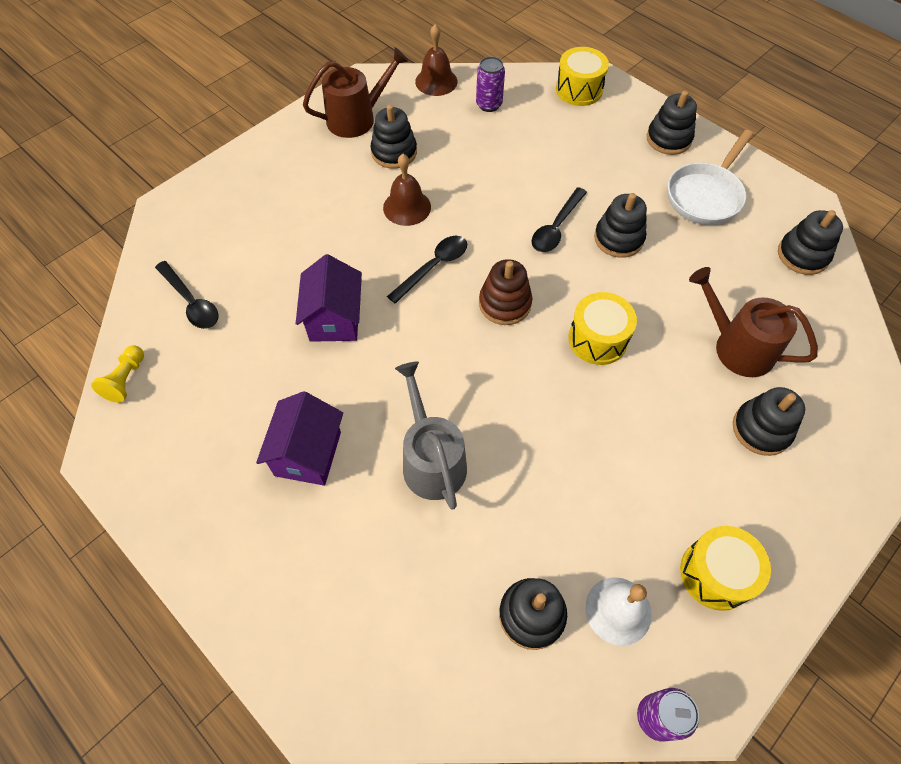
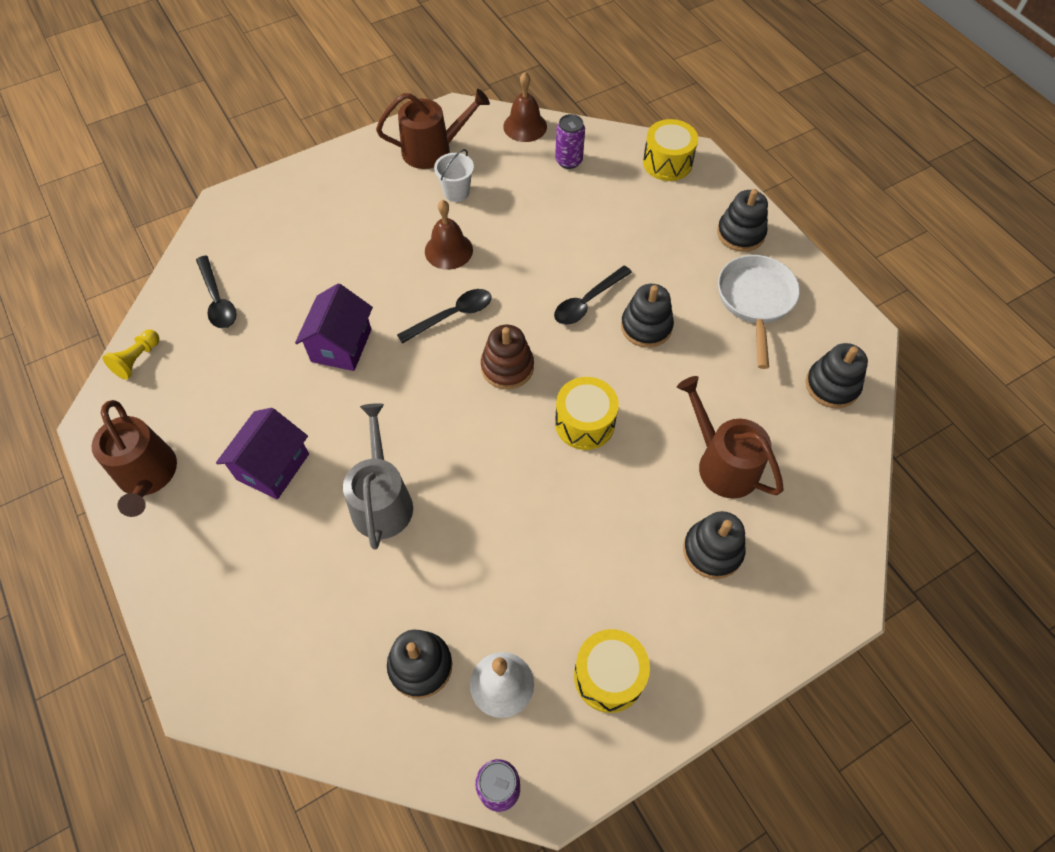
camera: 15 degrees right, 0 degrees up
(178, 495) = (147, 475): none -> brown watering can
(394, 152) = (456, 192): black stacking toy -> white bucket
(706, 195) = (755, 301): white pan -> white pan turned 135 degrees clockwise

